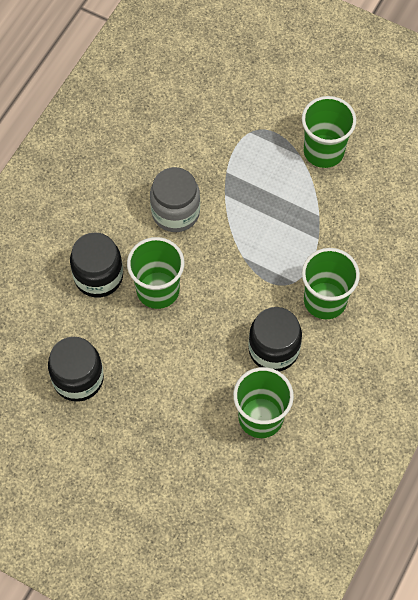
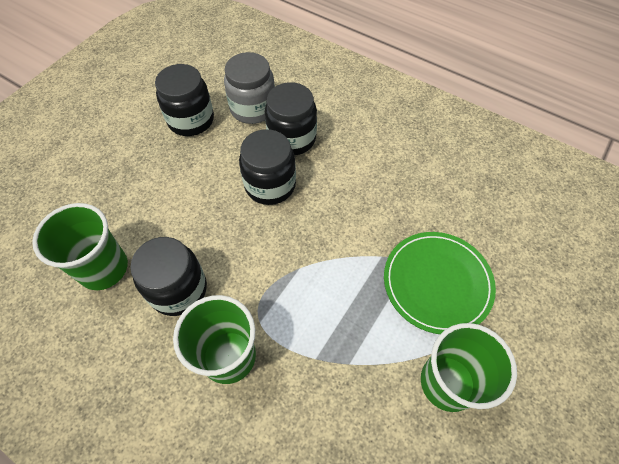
camera: 95 degrees right, 5 degrees down
(158, 290) = (270, 185): green cup -> black jar
(175, 212) = (360, 206): grey jar -> grey jar (253, 108)
(245, 154) = (437, 283): none -> green plate

